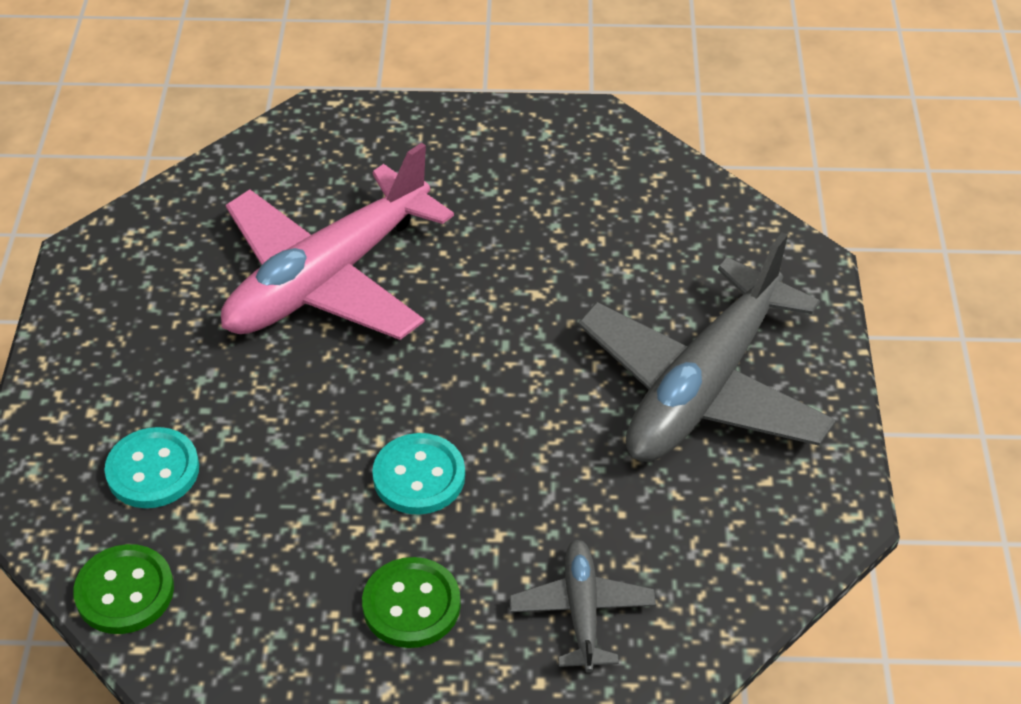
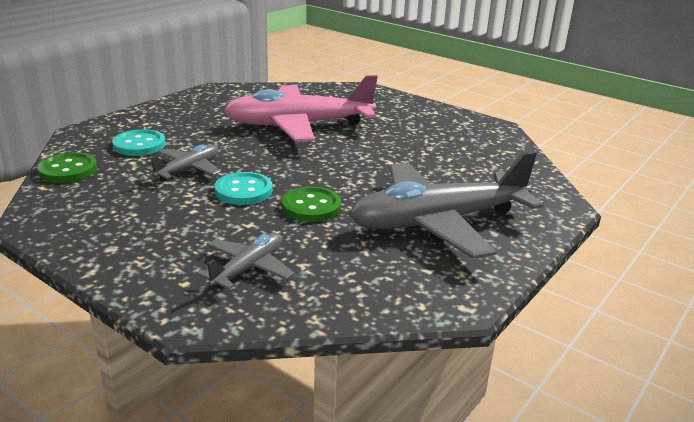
camera: 35 degrees right, 20 degrees down
(294, 480) = (188, 169): none -> grey plane
(411, 605) = (171, 227): green button -> green button (311, 206)

